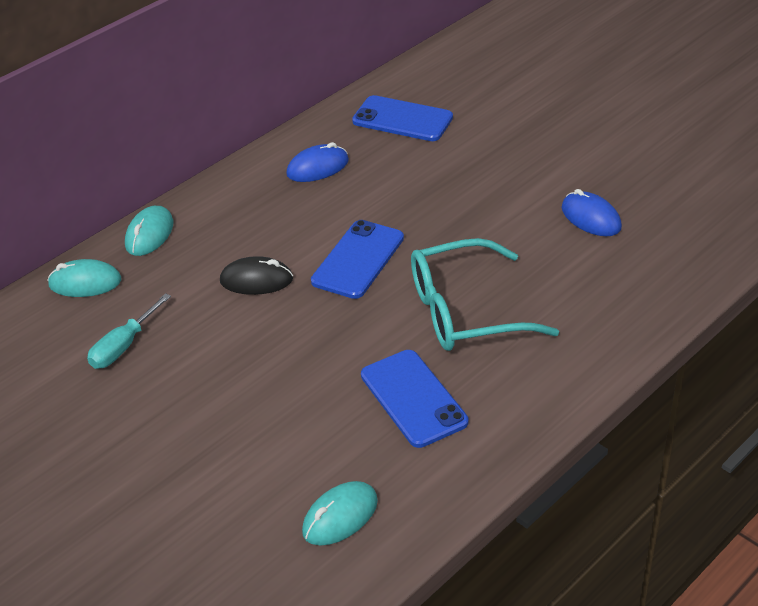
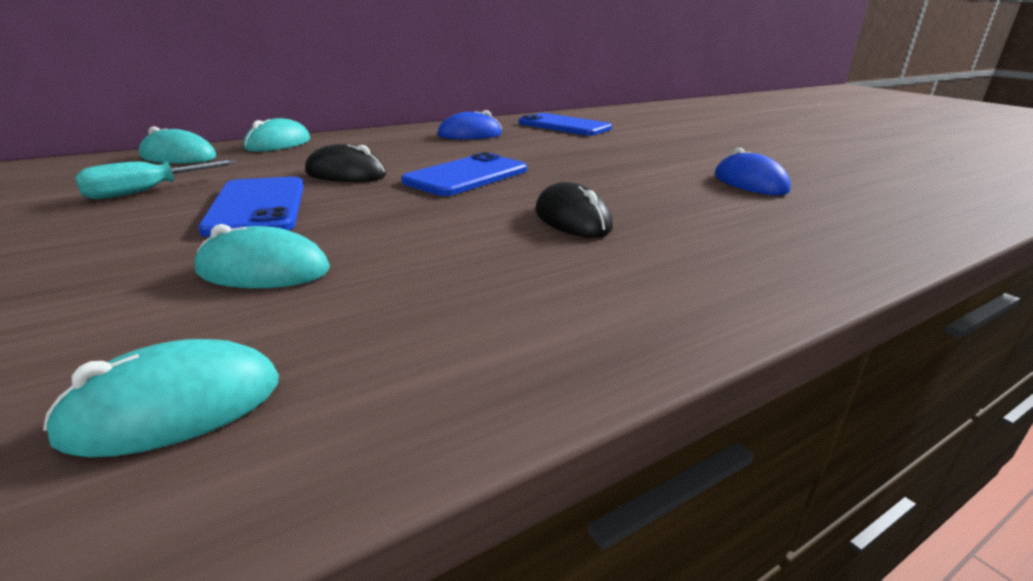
camera: 10 degrees right, 15 degrees down
(297, 417) = (263, 271): none -> turquoise mouse
(413, 398) = (450, 278): blue phone -> blue phone (257, 207)
(465, 311) = (572, 219): turquoise glasses -> black mouse

